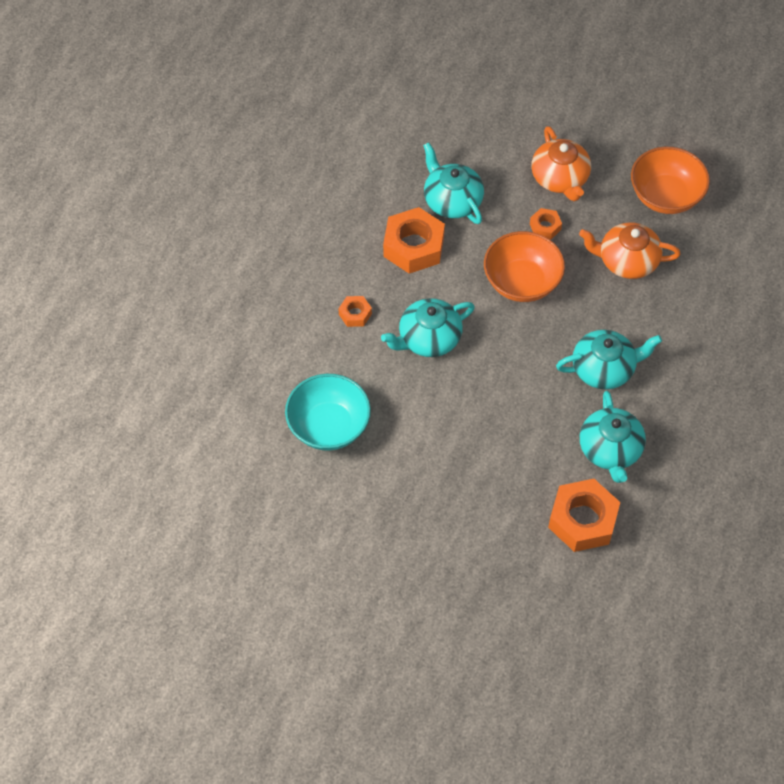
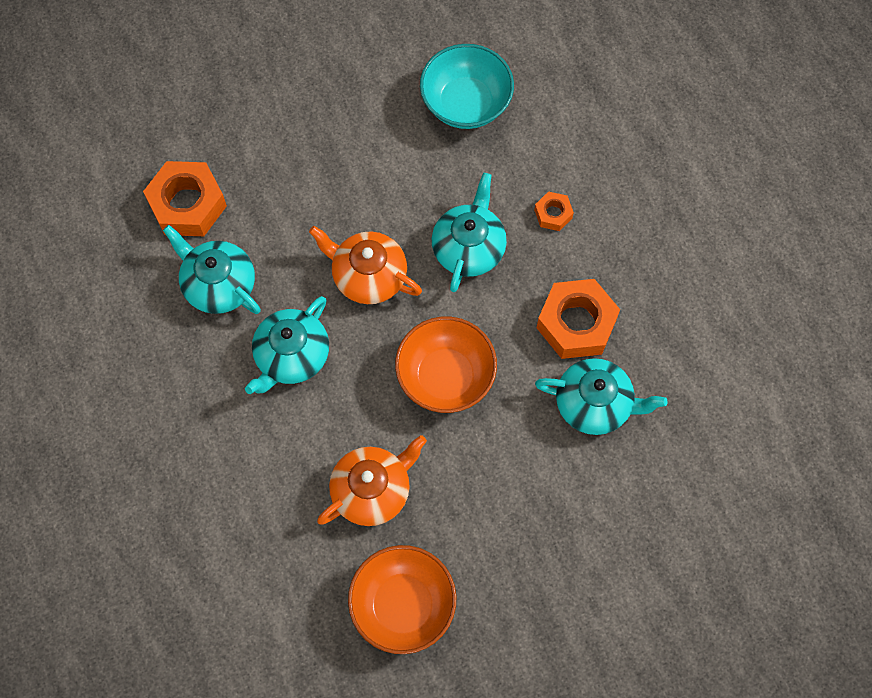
camera: 135 degrees right, 10 degrees up
(545, 227) = (483, 457): orange nut -> none
(560, 178) = (523, 527): orange teapot -> orange teapot (368, 275)

